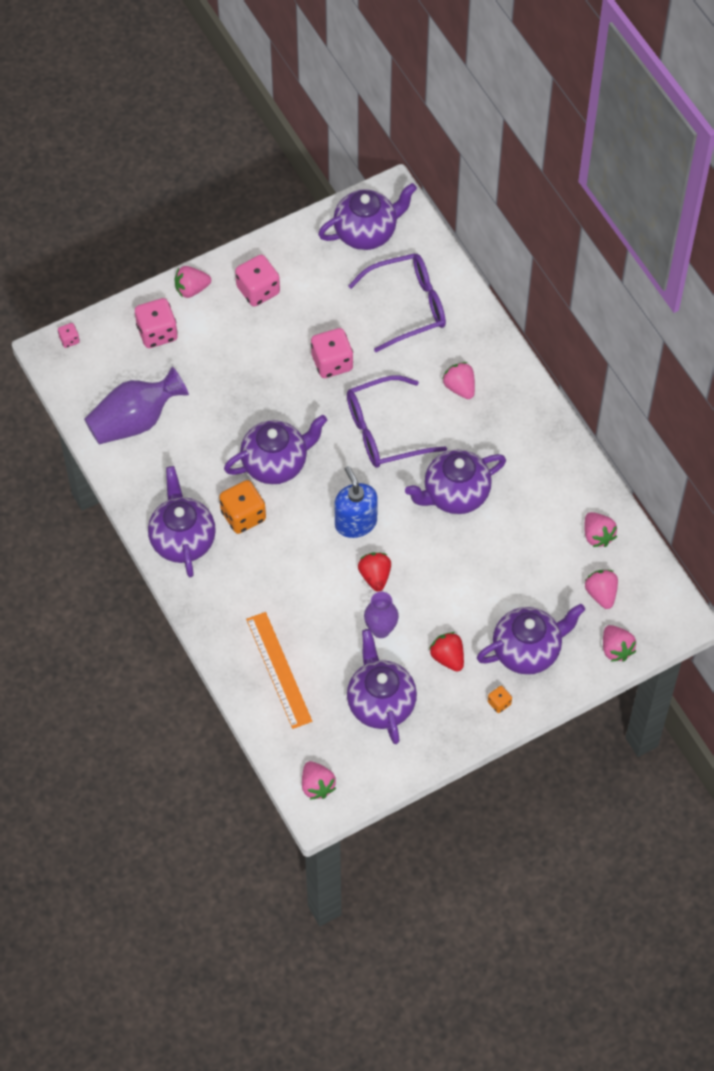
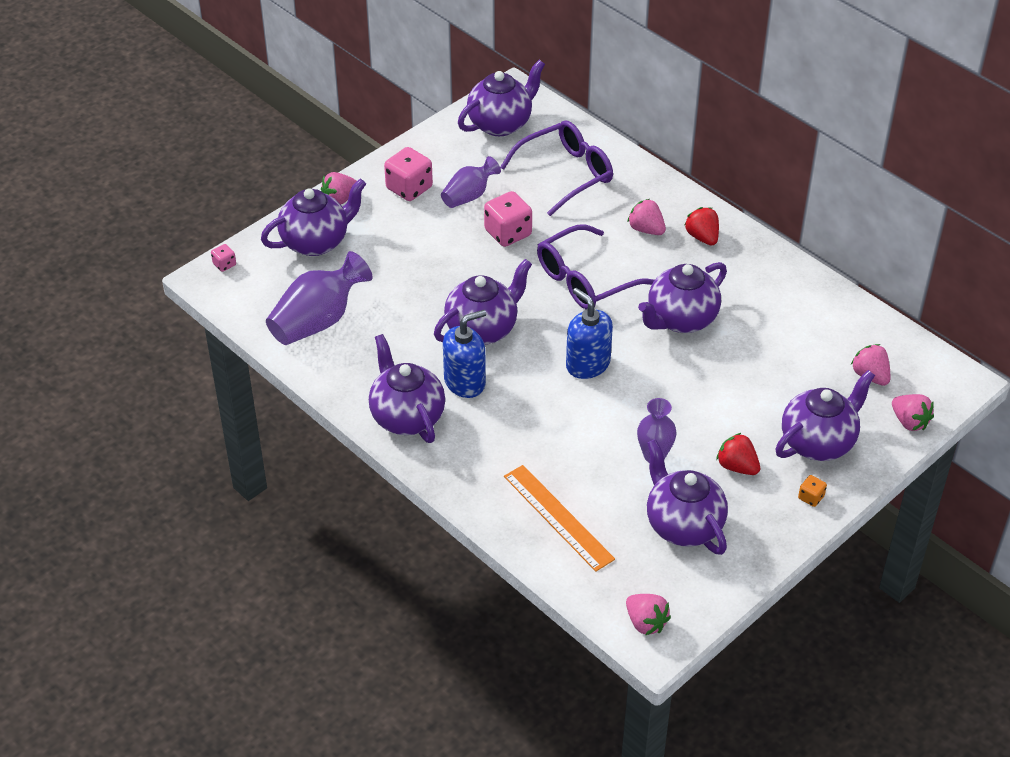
camera: 15 degrees left, 15 degrees down
(157, 333) = (316, 242): pink dice -> purple teapot
(243, 515) = (465, 382): orange dice -> blue soap dispenser
(310, 311) = (469, 196): none -> purple vase
(375, 576) = (628, 408): red strawberry -> red strawberry (702, 237)
(597, 535) = (842, 326): pink strawberry -> none

